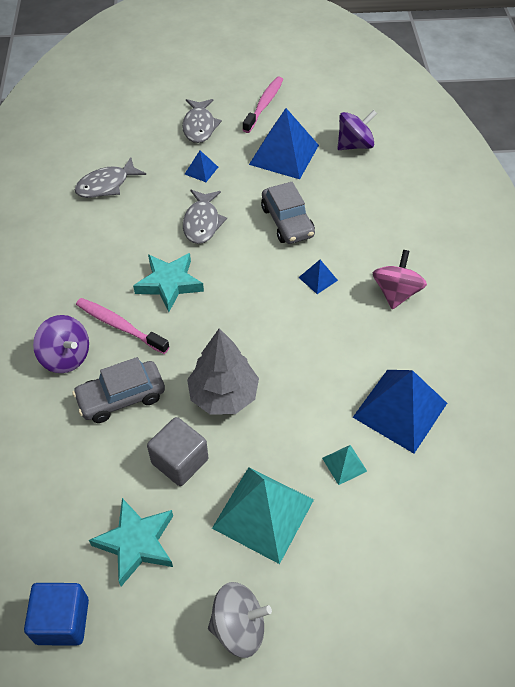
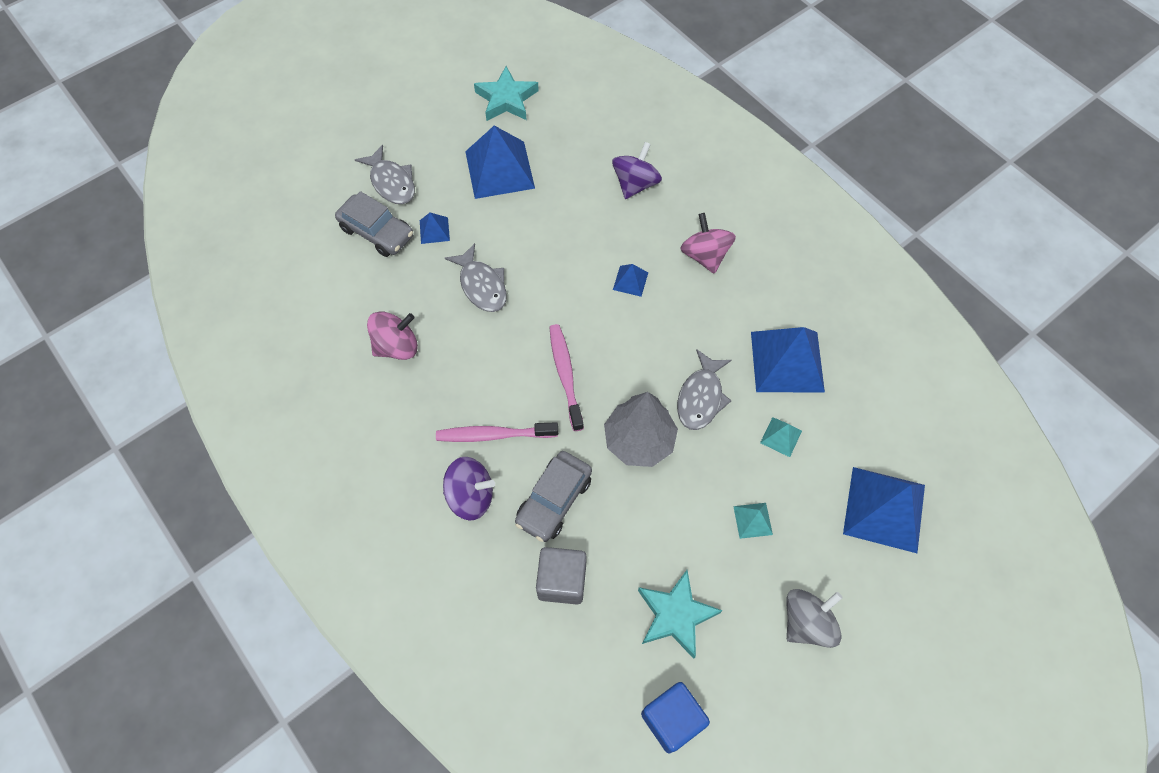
camera: 35 degrees left, 10 degrees up
(106, 185) = (353, 299): grey fish -> grey fish (701, 397)
(107, 230) = (396, 346): none -> pink spinning top
(169, 284) = (504, 365): turquoise star -> turquoise star (506, 99)
(180, 461) = (652, 523): grey cube -> grey cube (562, 581)
(263, 513) = (753, 520): turquoise pyramid -> turquoise pyramid, size x0.46
(264, 104) = (436, 123): pink toothbrush -> pink toothbrush (565, 375)
(287, 222) = (559, 239): grey car -> grey car (377, 232)
(354, 145) = (556, 124): purple spinning top -> purple spinning top (635, 184)
(390, 582) = (884, 509): none -> blue pyramid

